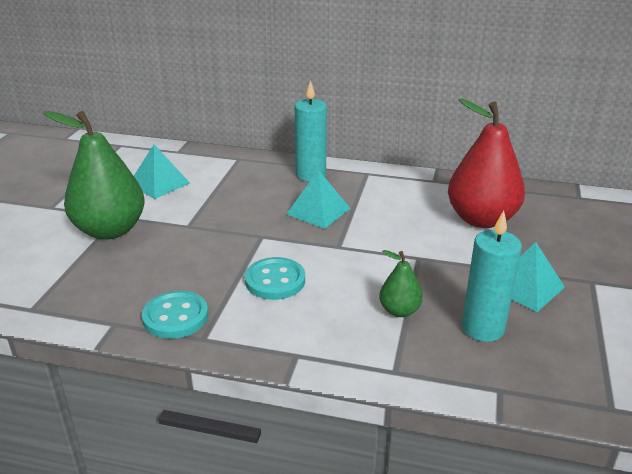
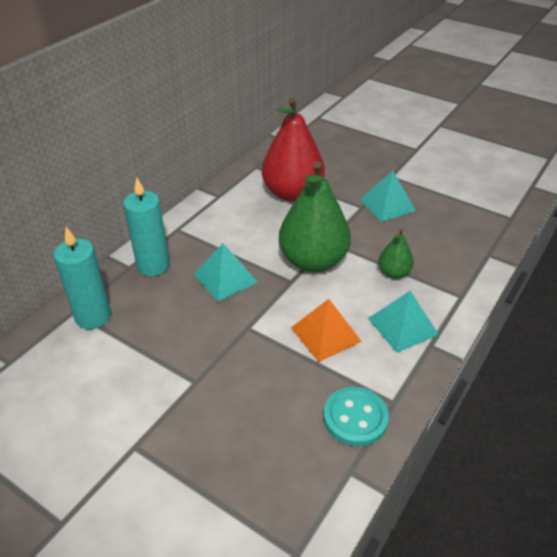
camera: 70 degrees left, 10 degrees up
(110, 230) = (163, 457): green pear -> green pear (313, 261)
(159, 183) = (80, 394): turquoise pyramid -> turquoise pyramid (403, 326)
(275, 280) = (325, 334): turquoise button -> orange pyramid
(482, 328) = (426, 240): turquoise candle -> turquoise candle (93, 316)

